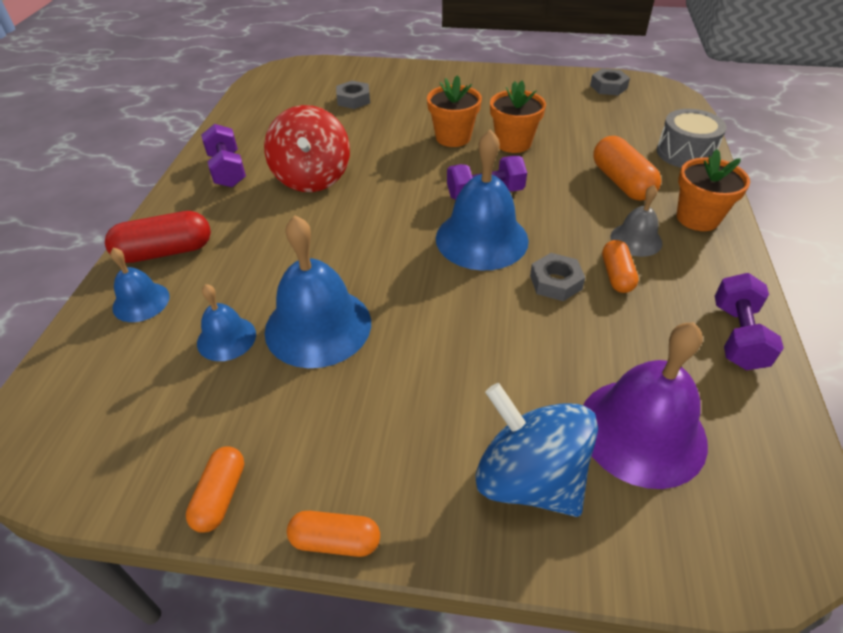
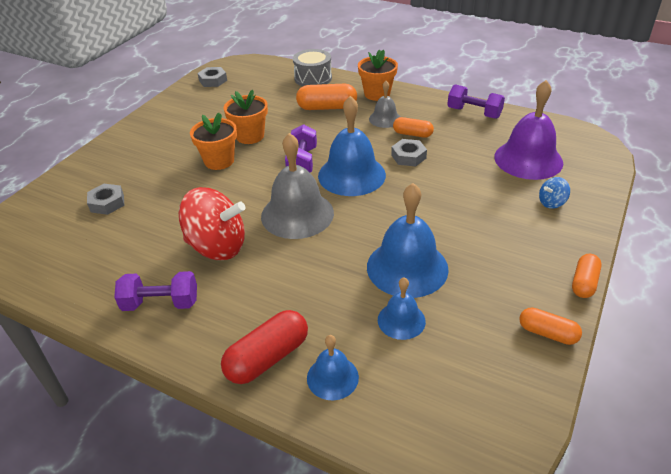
camera: 70 degrees left, 5 degrees down
(165, 251) = (267, 358): red capsule -> red capsule turned 45 degrees clockwise
(384, 215) = (297, 214): none -> grey bell
(529, 478) = (551, 203): blue spinning top -> blue spinning top, size x0.45

